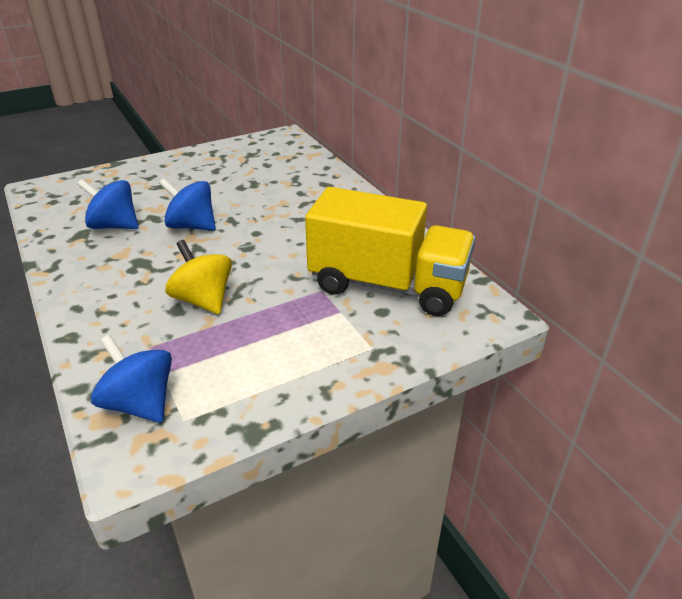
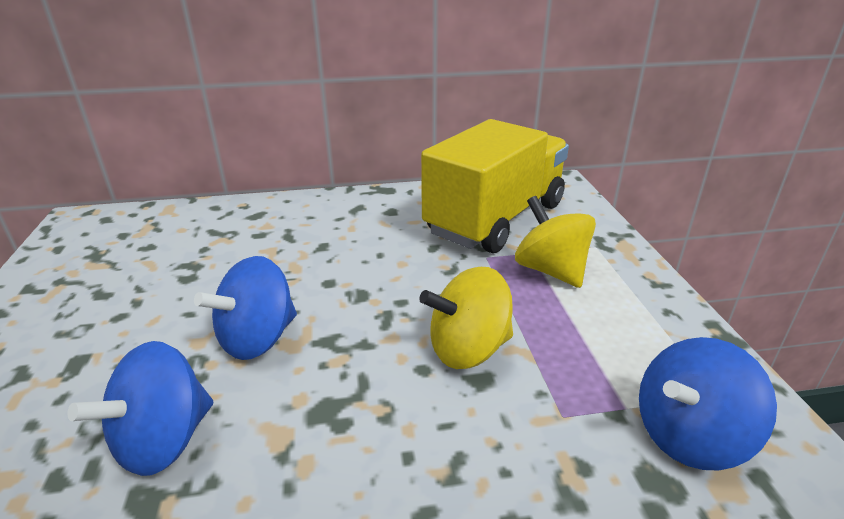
camera: 70 degrees left, 5 degrees down
(316, 325) = (550, 270): none -> yellow spinning top

